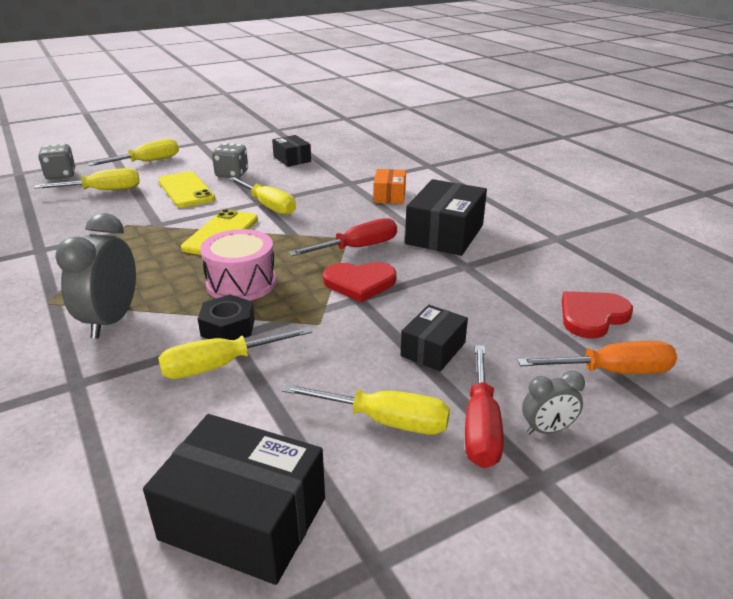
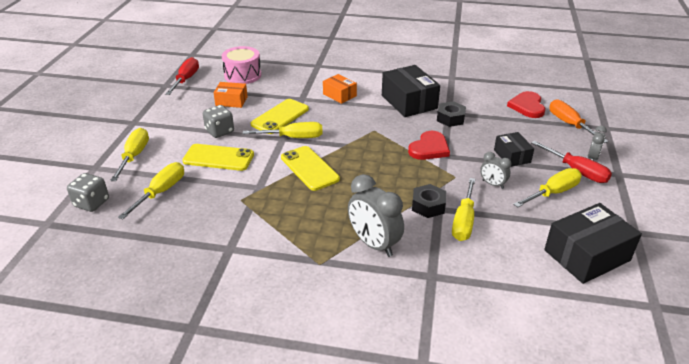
camera: 50 degrees left, 5 degrees up
(241, 283) = (384, 184): pink drum -> pink drum (242, 75)
(292, 159) = (231, 101): black box -> orange box
(298, 186) = (280, 117): none -> yellow phone
(337, 358) = (492, 184): none -> grey clock
(357, 248) = (390, 132): red screwdriver -> red screwdriver (186, 80)
(453, 272) = (450, 118): none -> black nut
(611, 372) = (569, 124): orange screwdriver -> orange screwdriver turned 60 degrees counterclockwise

